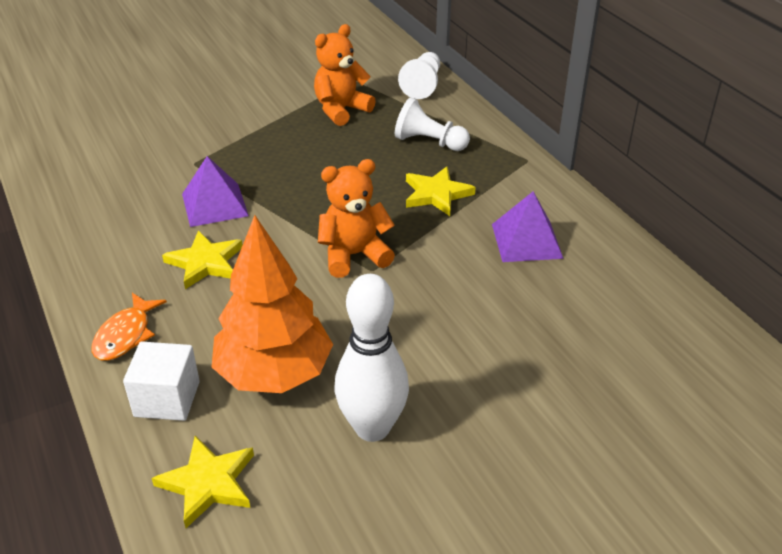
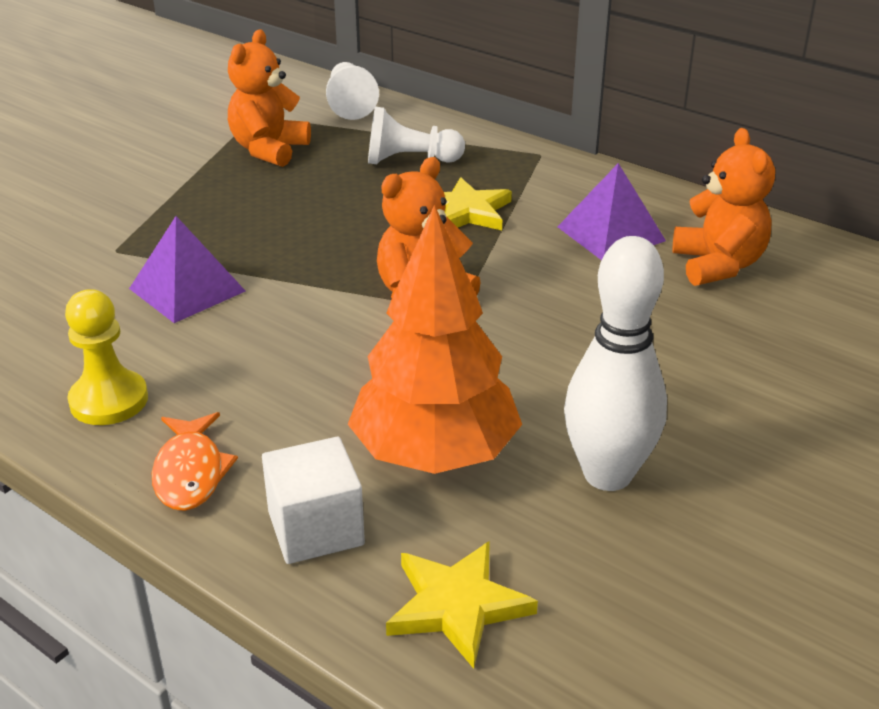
camera: 25 degrees left, 5 degrees down
(116, 270) = (109, 400): none -> yellow pawn
(205, 262) = (232, 358): yellow star -> none
(586, 290) = (718, 265): none -> orange teddy bear

